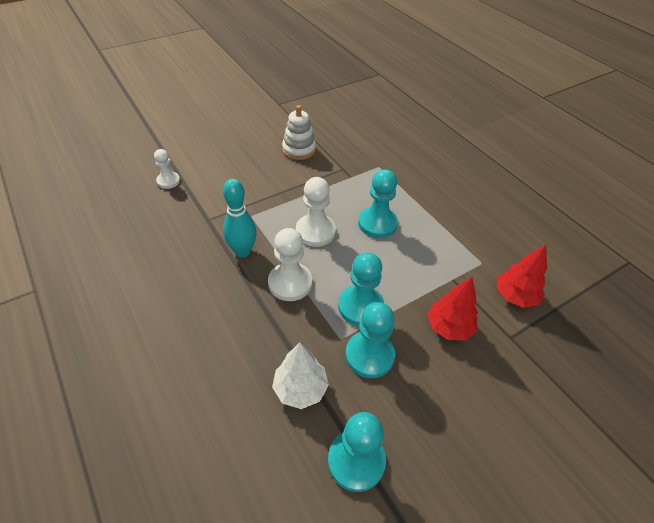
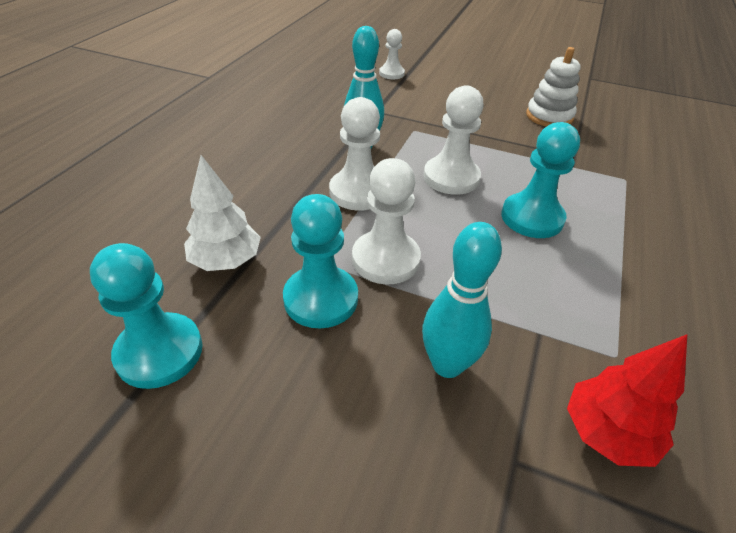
camera: 55 degrees right, 5 degrees down
(360, 307) = (385, 259): turquoise pawn -> white pawn
(449, 327) = (447, 365): red tree -> turquoise bowling pin

